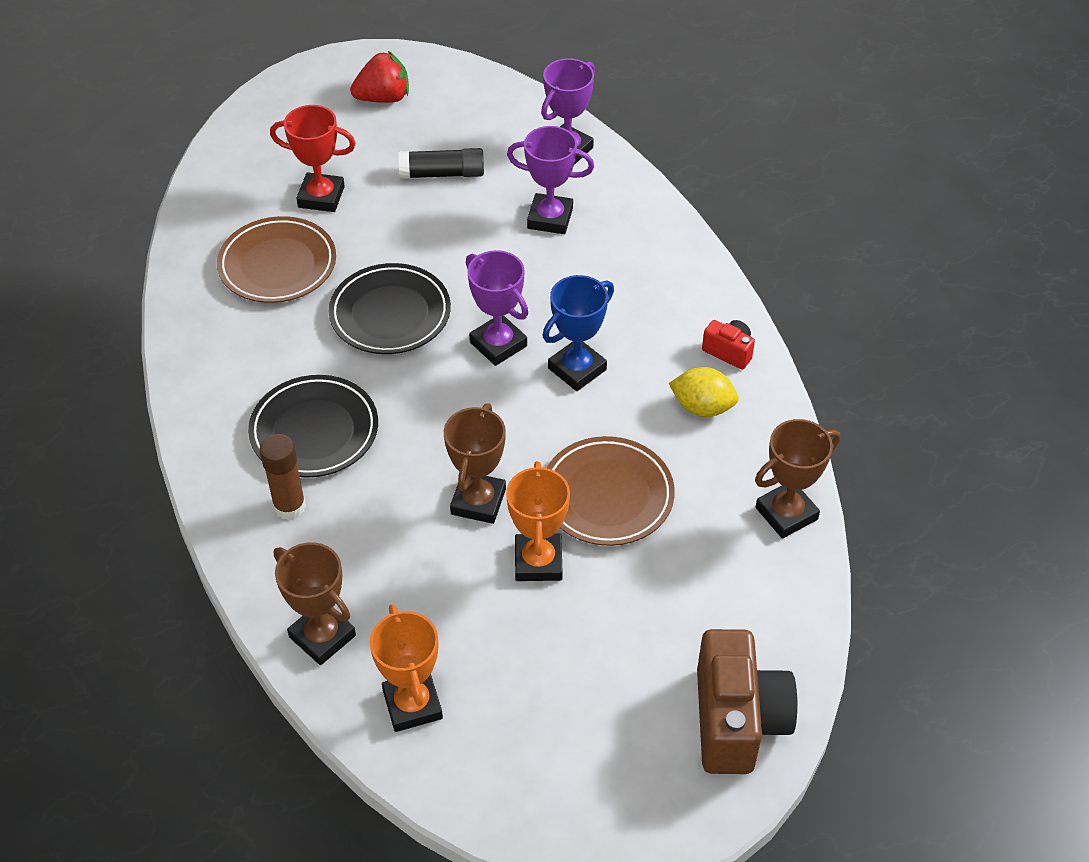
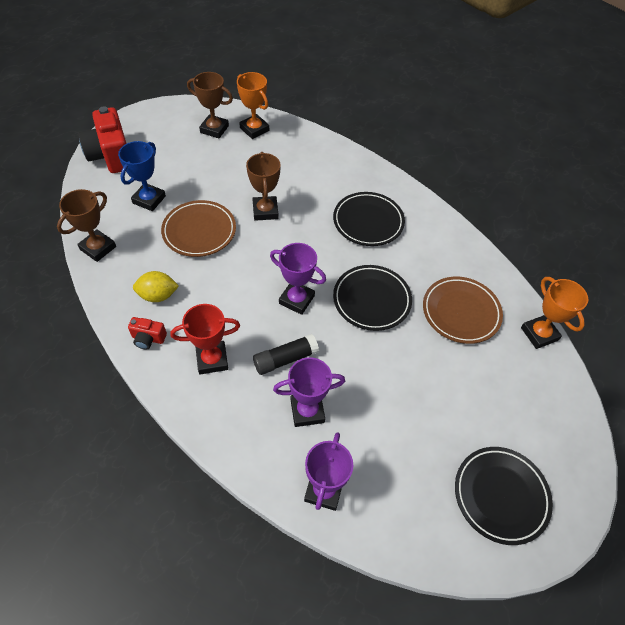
camera: 155 degrees right, 5 degrees up
(289, 506) = (355, 185): brown glue stick -> none
(321, 197) = (474, 374): red trophy -> red trophy (212, 359)
(322, 636) = (306, 142): brown trophy -> brown trophy (214, 129)
(383, 98) = (500, 495): red strawberry -> black plate
(442, 174) = (406, 427): black glue stick -> black glue stick (285, 359)
(538, 561) = (223, 192): orange trophy -> orange trophy (539, 334)
(577, 369) = (242, 298): blue trophy -> blue trophy (149, 200)
(737, 720) = (111, 156): brown camera -> red camera

